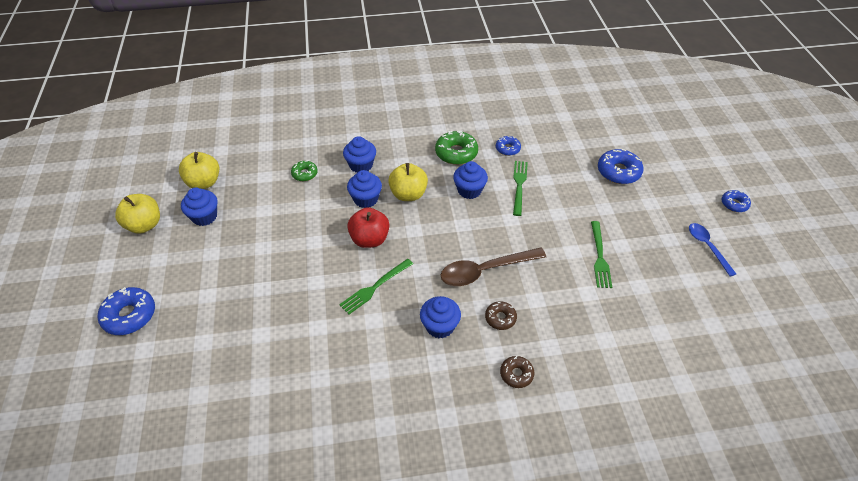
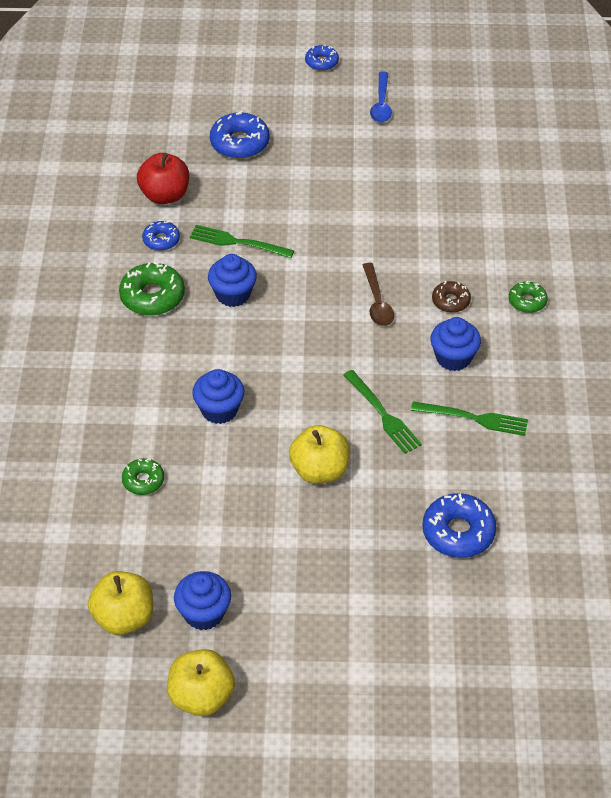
camera: 80 degrees left, 0 degrees up
(129, 315) = (381, 698): blue donut -> blue donut (458, 532)
(361, 165) = (145, 409): blue cupcake -> none
(369, 239) = (298, 412): red apple -> red apple (165, 195)
(408, 194) = (222, 361): yellow apple -> yellow apple (319, 470)
(485, 270) = (377, 302): brown spoon -> brown spoon, size x0.62
(516, 374) = (527, 301): brown donut -> green donut
(600, 257) = (378, 195): green fork -> green fork (475, 418)
(707, 247) = (381, 104): blue spoon -> blue spoon turned 75 degrees counterclockwise

